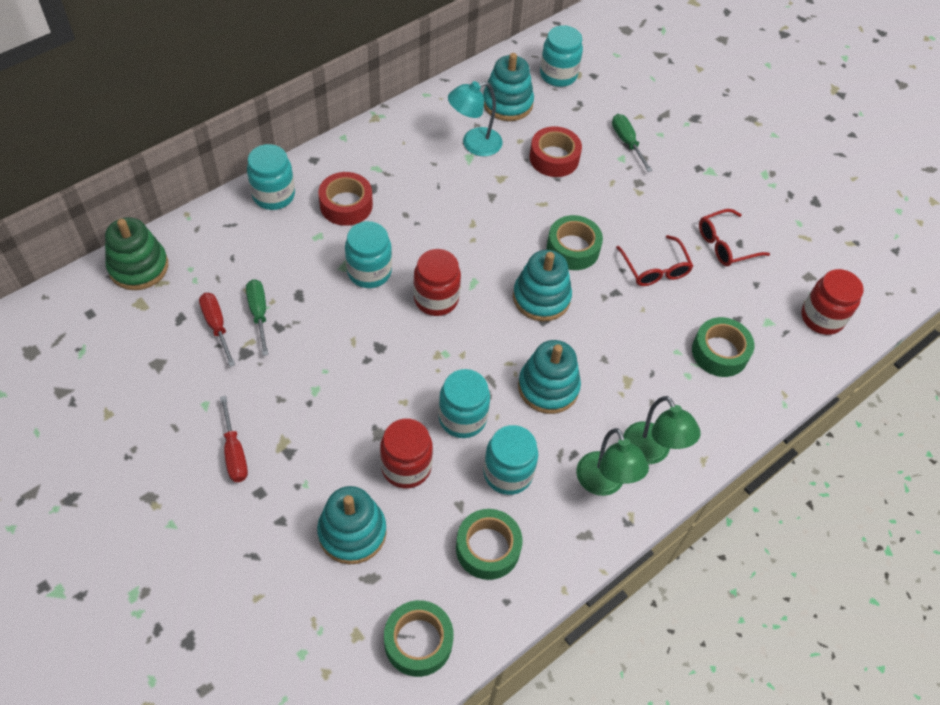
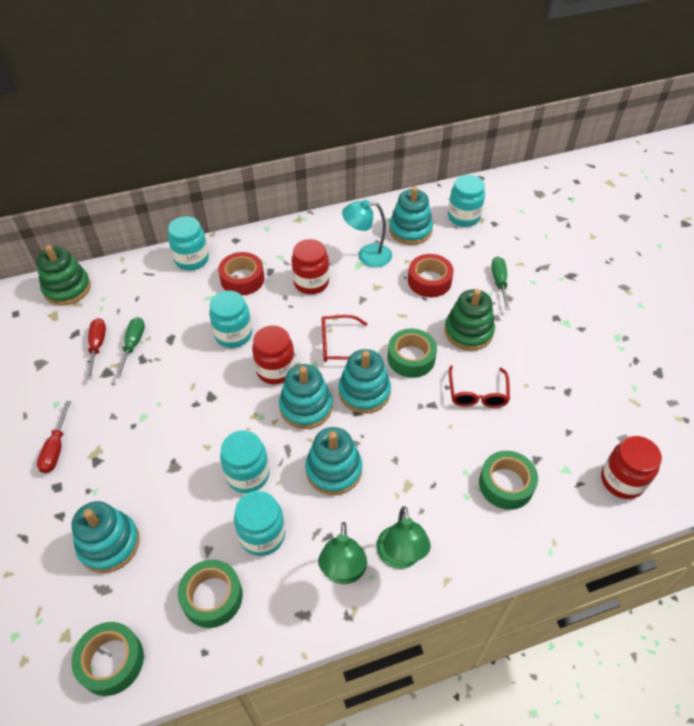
camera: 25 degrees right, 5 degrees down
(406, 467) = (181, 502): red jar -> red jar (311, 283)
(488, 330) = (306, 407): none -> turquoise stacking toy
(618, 205) = (468, 332): none -> green stacking toy
(726, 244) = (553, 389): red glasses -> red glasses (339, 345)

